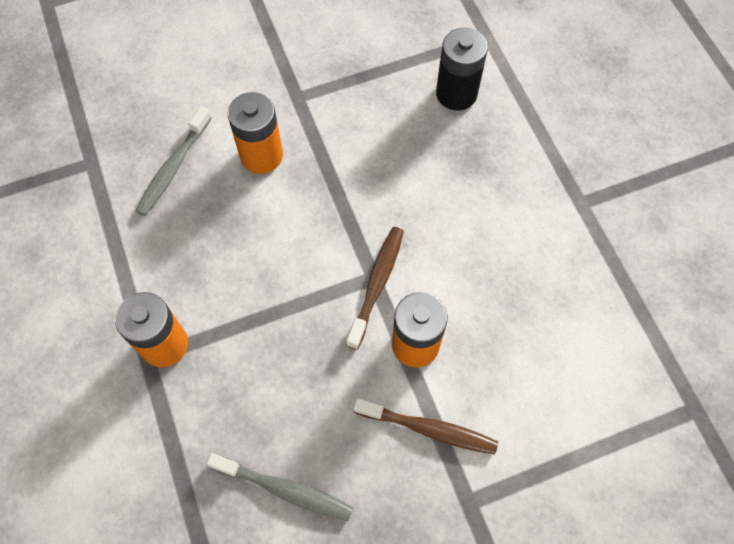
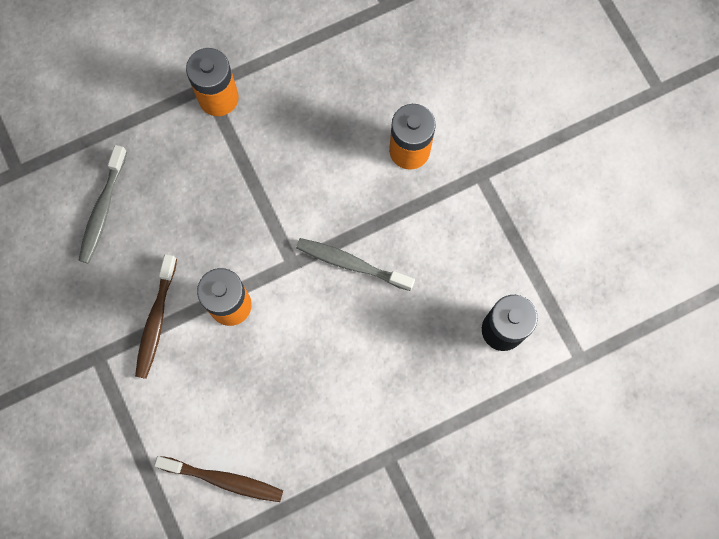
camera: 85 degrees right, 10 degrees up
(173, 168) = (388, 75): grey toothbrush -> grey toothbrush (351, 264)
(377, 284) = (285, 267): brown toothbrush -> brown toothbrush (224, 480)

